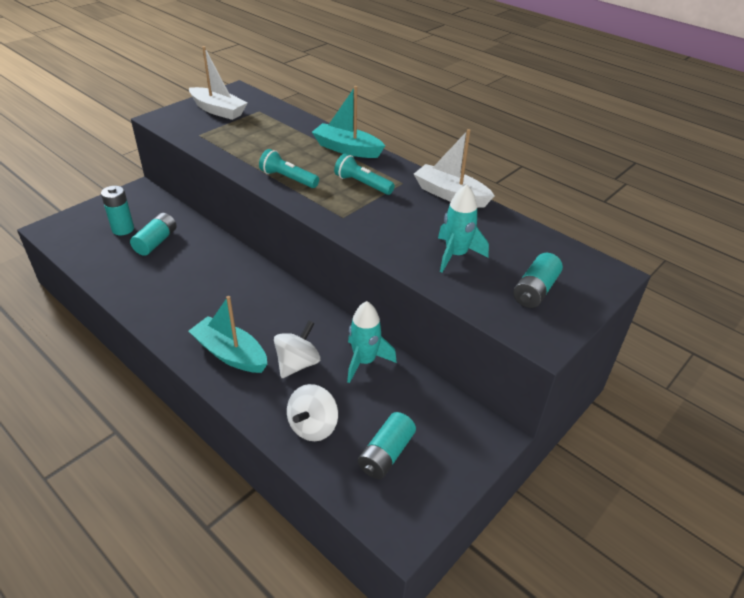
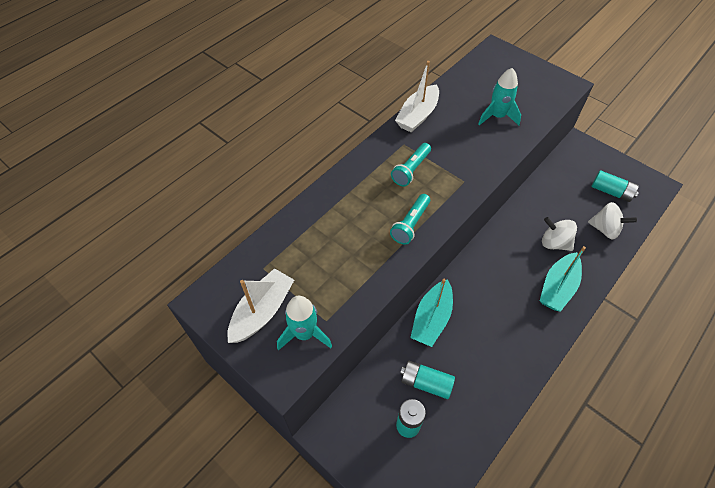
camera: 90 degrees left, 15 degrees up
(347, 149) = (349, 183): turquoise boat -> turquoise boat (431, 318)
(364, 361) = (540, 204): turquoise rocket -> turquoise rocket (304, 334)
(535, 290) = (524, 83): turquoise battery -> none

